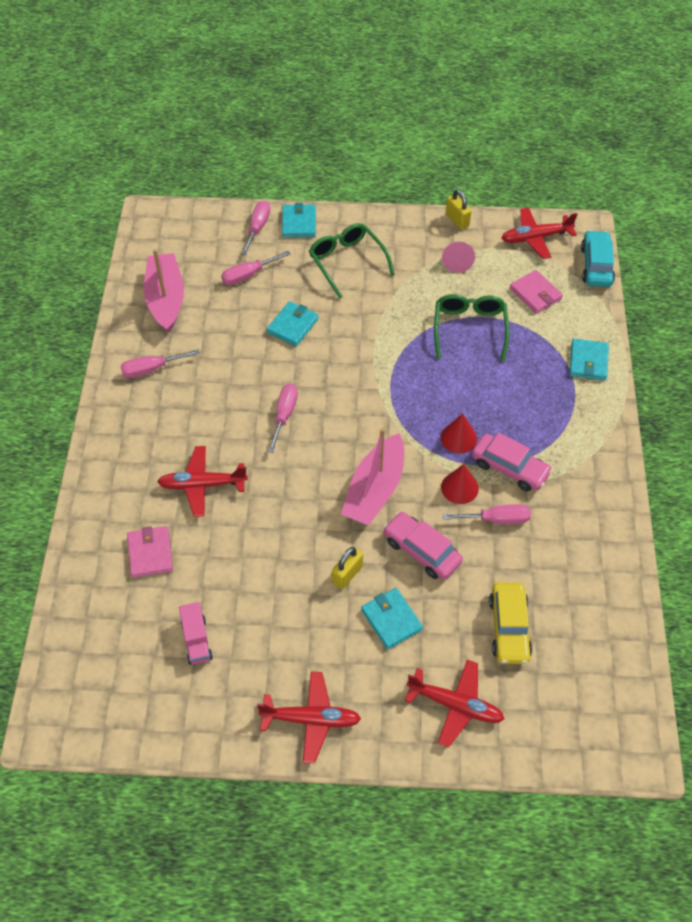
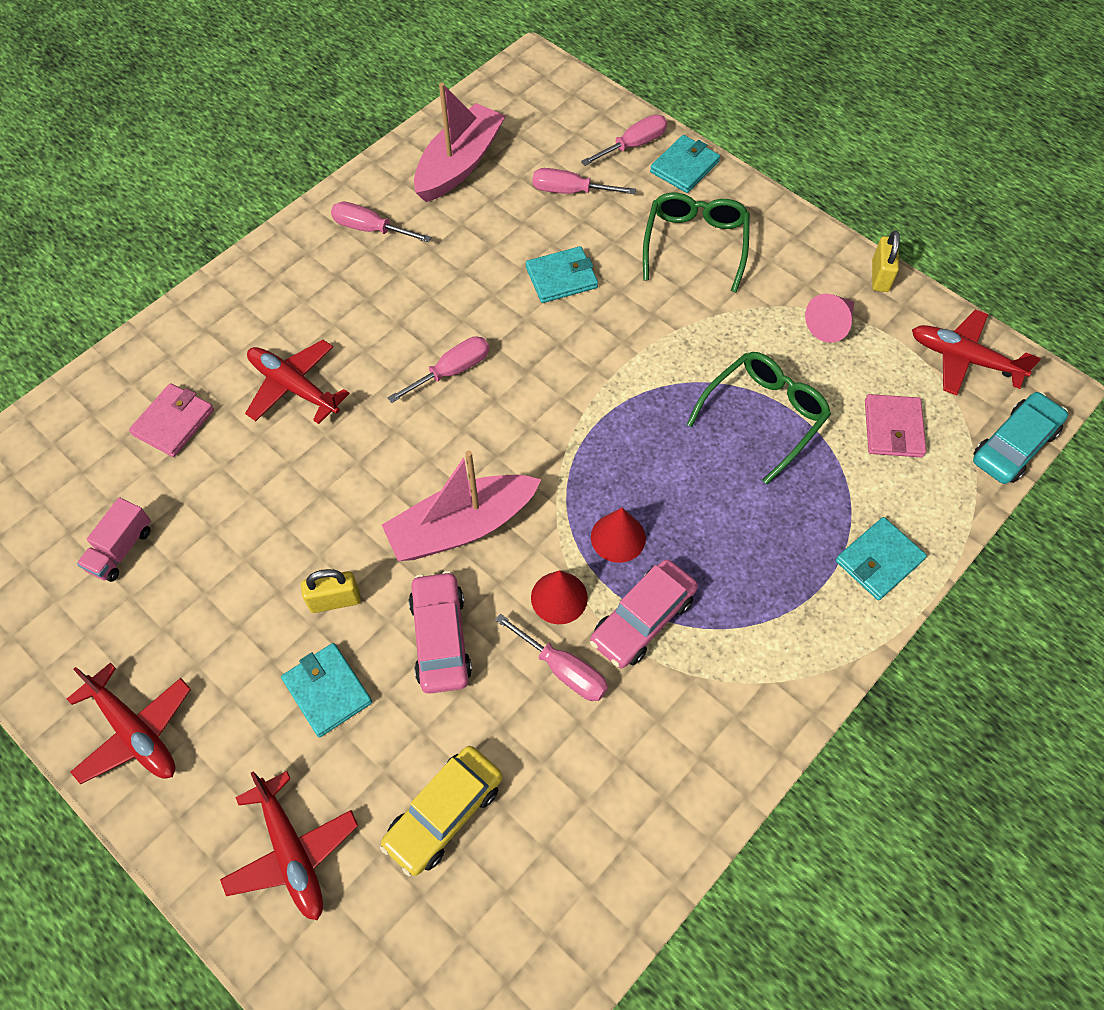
camera: 40 degrees right, 5 degrees up
(391, 620) = (327, 691): turquoise wallet -> turquoise wallet turned 45 degrees counterclockwise
(509, 468) = (642, 619): pink car -> pink car turned 60 degrees clockwise

